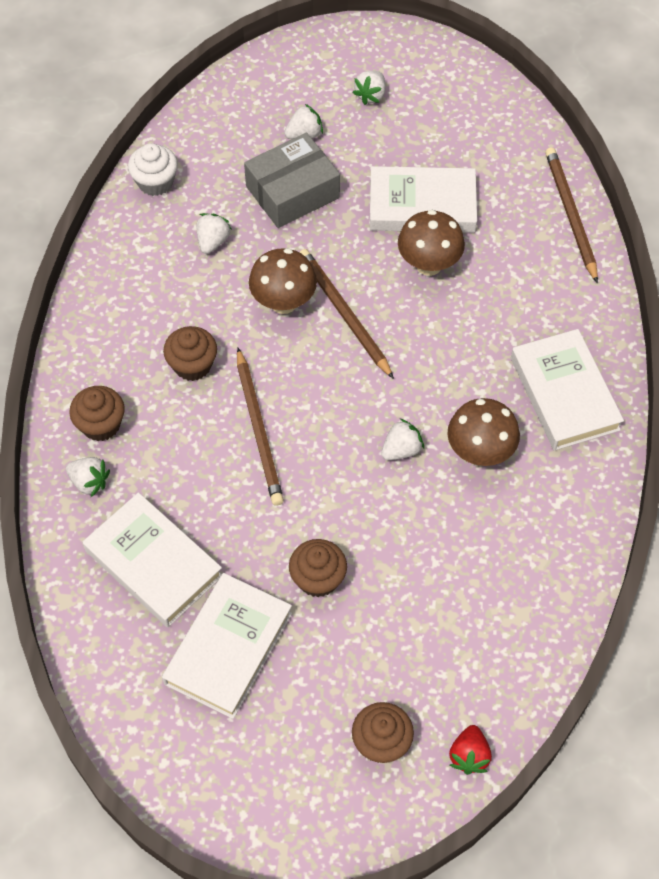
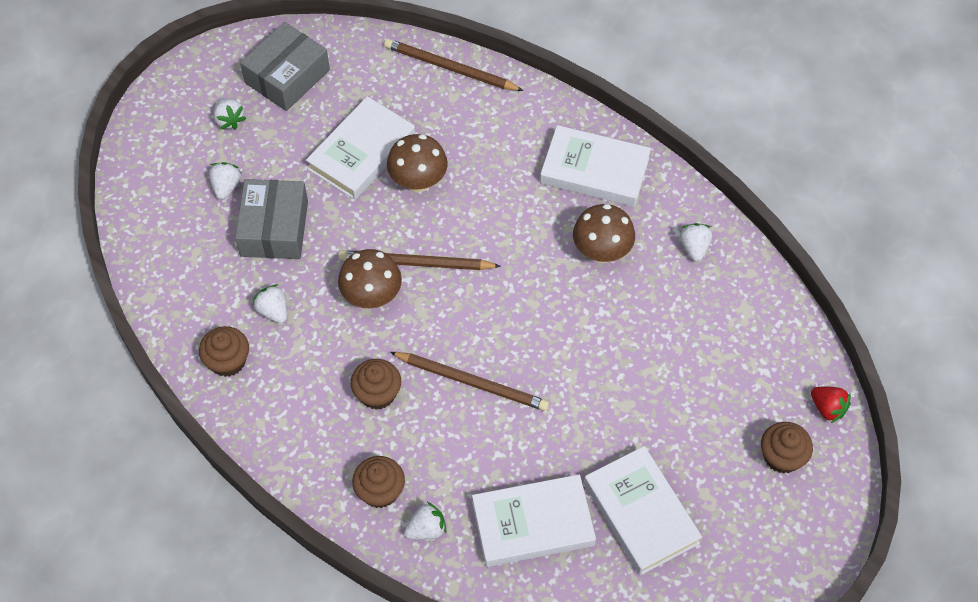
camera: 55 degrees left, 0 degrees up
(155, 182) = (179, 317): white cupcake -> none
(318, 578) = (626, 419): brown cupcake -> brown cupcake (228, 361)
(401, 450) = (561, 299): white strawberry -> white strawberry (694, 247)
(450, 106) = (287, 76): none -> grey box

